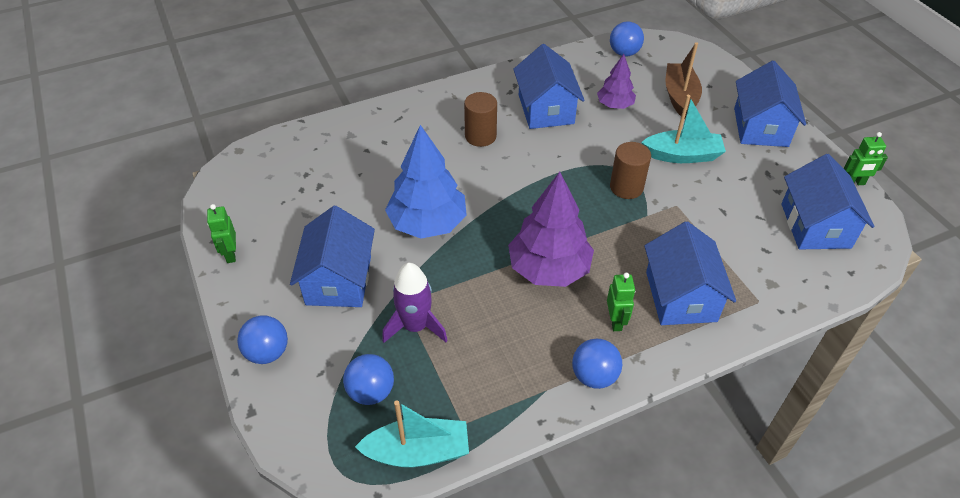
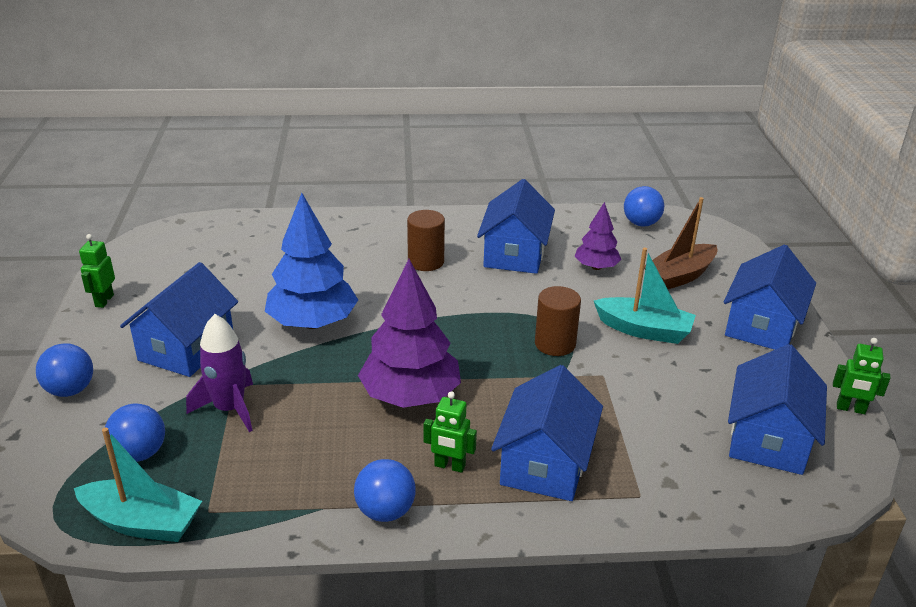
camera: 20 degrees right, 15 degrees down
(616, 321) = (449, 466): green robot -> green robot turned 90 degrees clockwise
(680, 97) = (680, 276): brown boat -> brown boat turned 150 degrees counterclockwise

